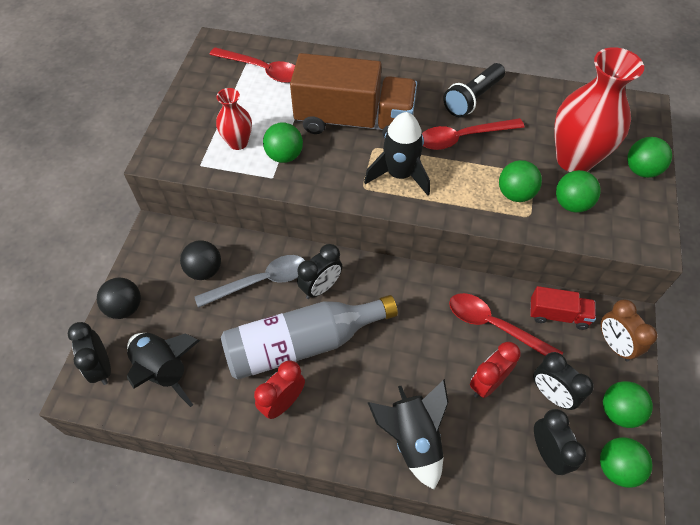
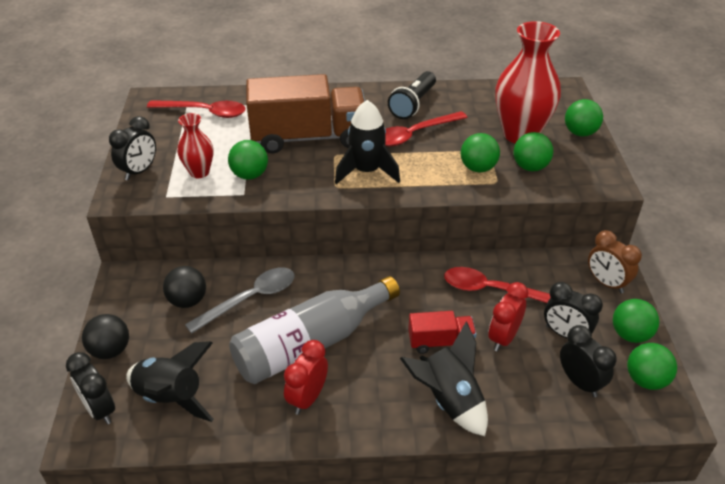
camera: 15 degrees left, 15 degrees down
(321, 287) = (314, 292): black clock -> black clock (139, 171)
(558, 315) = (547, 270): red truck -> red truck (440, 342)

